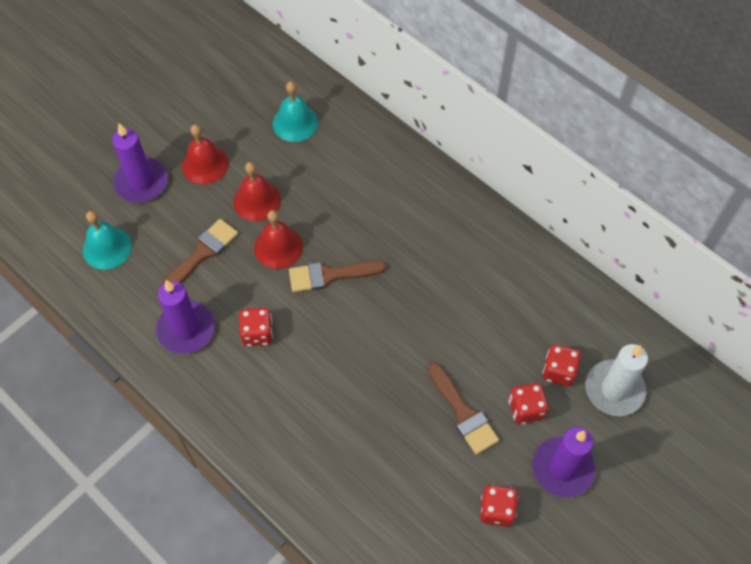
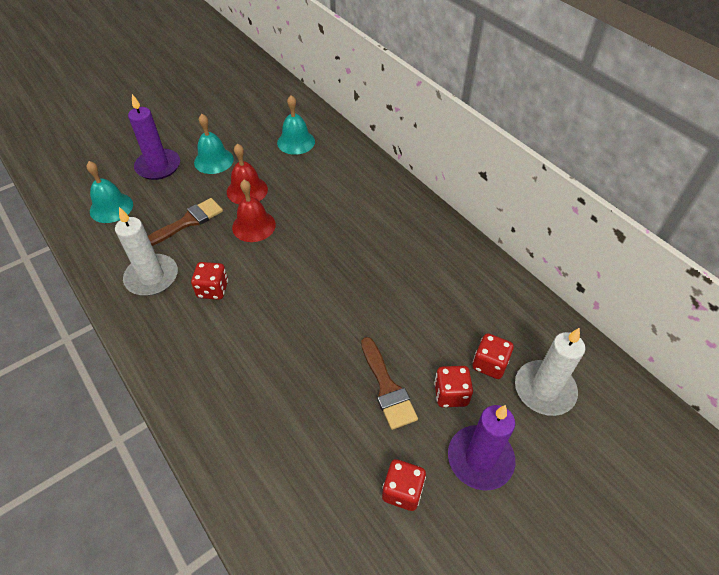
camera: 10 degrees right, 10 degrees down
(186, 329) = (152, 277): purple candle -> white candle
(205, 164) = (213, 160): red bell -> turquoise bell
(330, 275) = (292, 253): brown brush -> none

